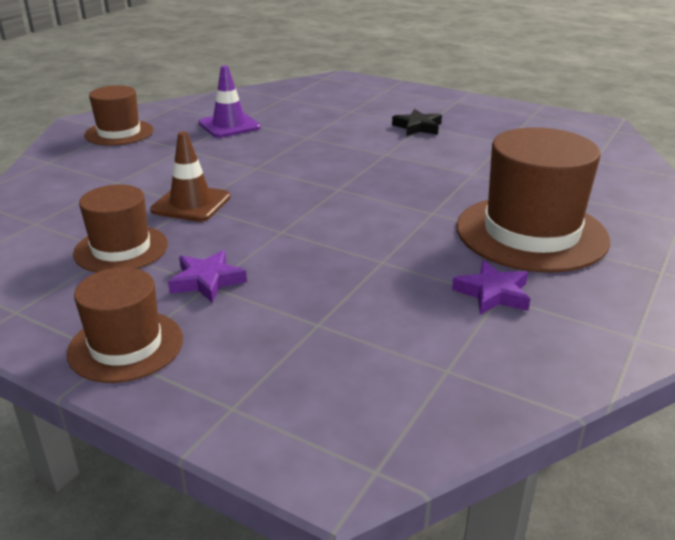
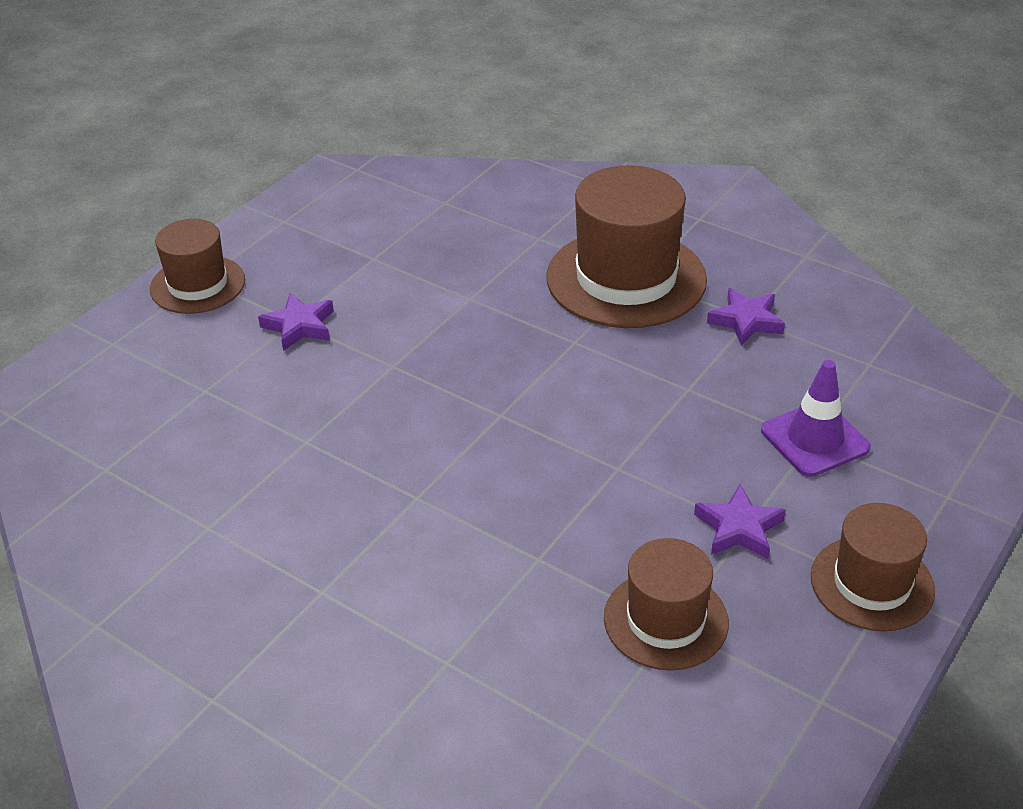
camera: 85 degrees left, 10 degrees up
(119, 133) = (220, 693): brown hat -> brown hat (197, 285)
(191, 204) = (534, 560): brown traffic cone -> none
(229, 125) = (228, 536): purple traffic cone -> purple traffic cone (815, 439)
(418, 127) = (299, 326): black star -> purple star

